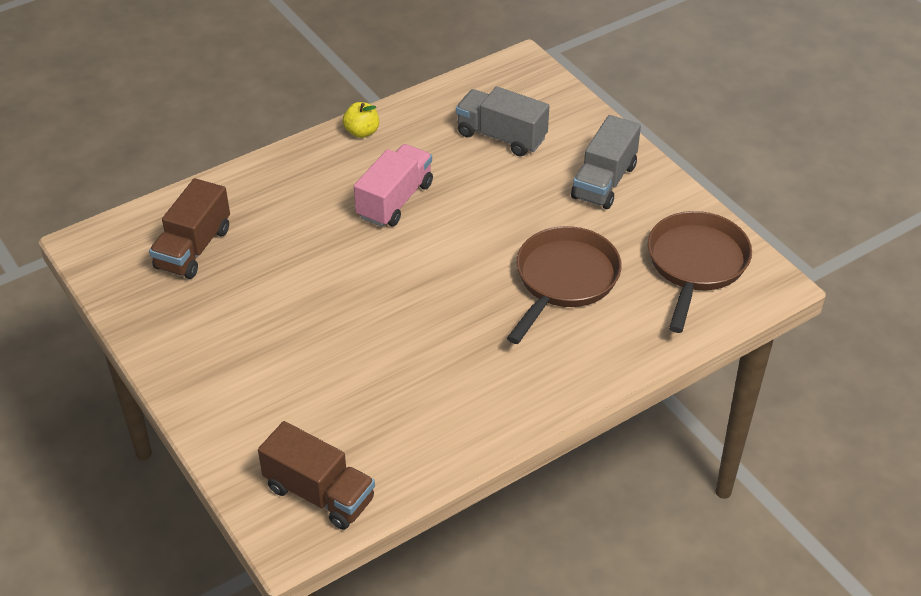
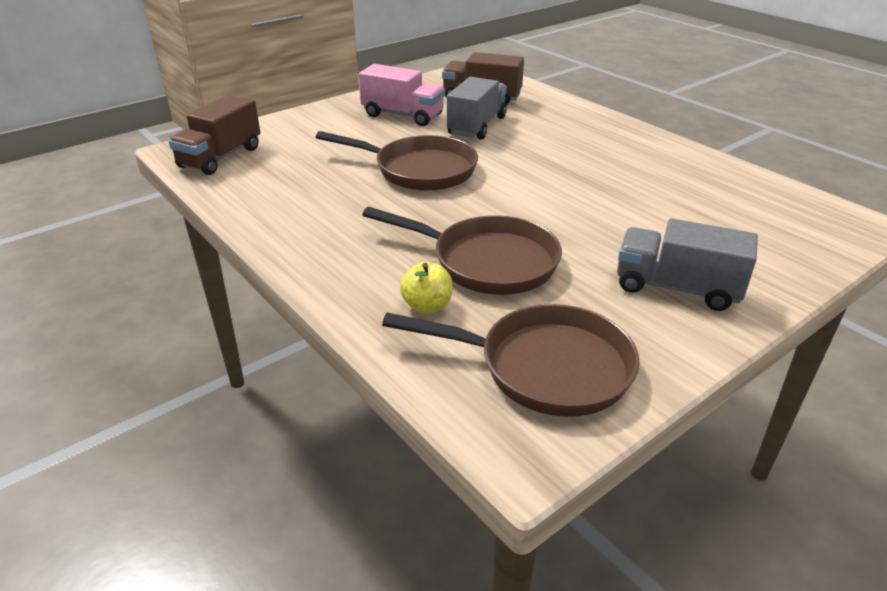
camera: 85 degrees right, 10 degrees down
(362, 132) = (665, 146): yellow apple -> yellow apple (427, 306)
(385, 315) = (419, 170): none -> brown pan
(395, 200) = (574, 166): pink truck -> pink truck (402, 115)
(501, 136) = (713, 216): grey truck -> grey truck (477, 126)

